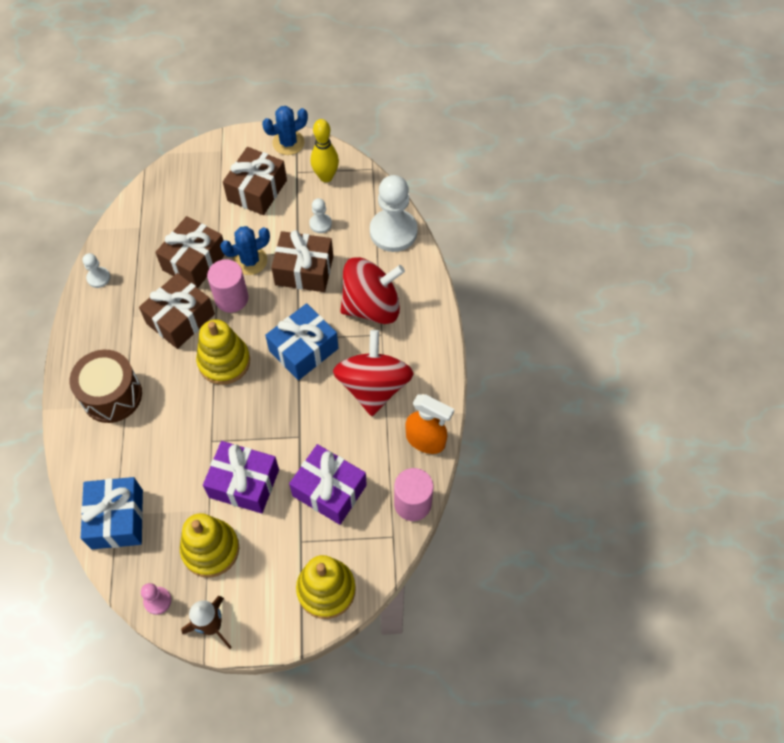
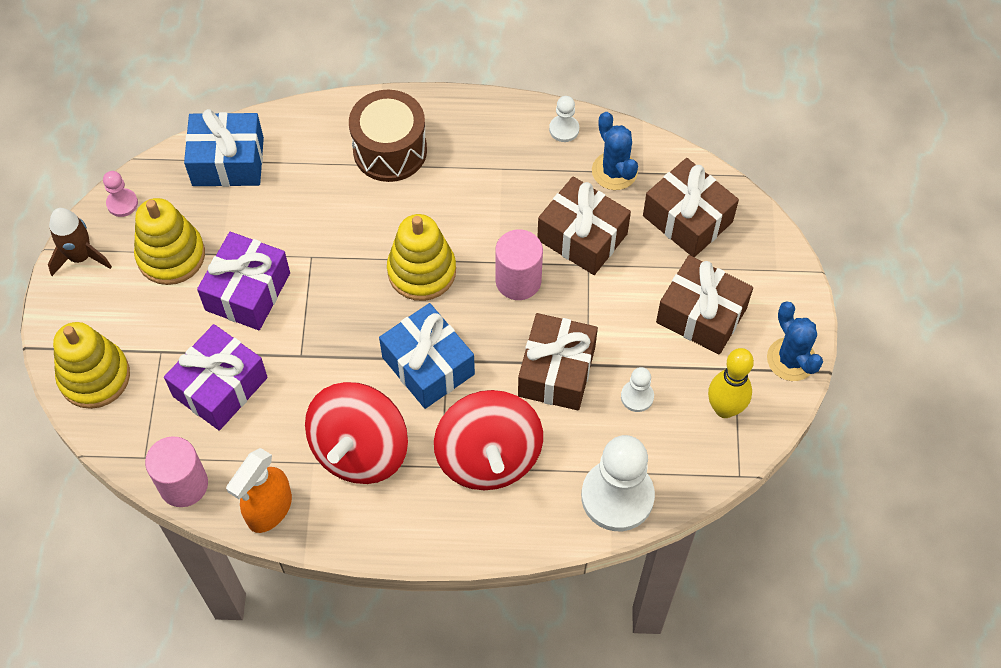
camera: 95 degrees right, 0 degrees up
(180, 319) = (492, 221): brown gift -> brown gift (687, 219)
(250, 261) = (578, 304): blue cactus -> blue cactus (614, 171)
(373, 386) = (360, 450): red spinning top -> red spinning top turned 105 degrees clockwise

